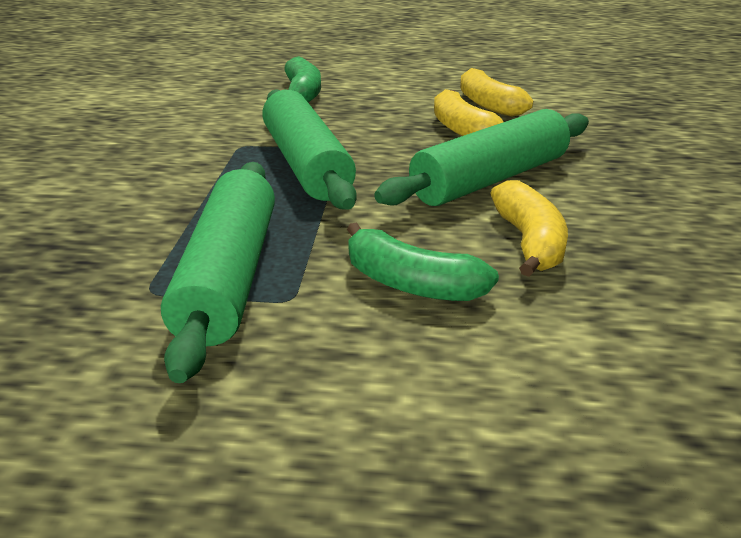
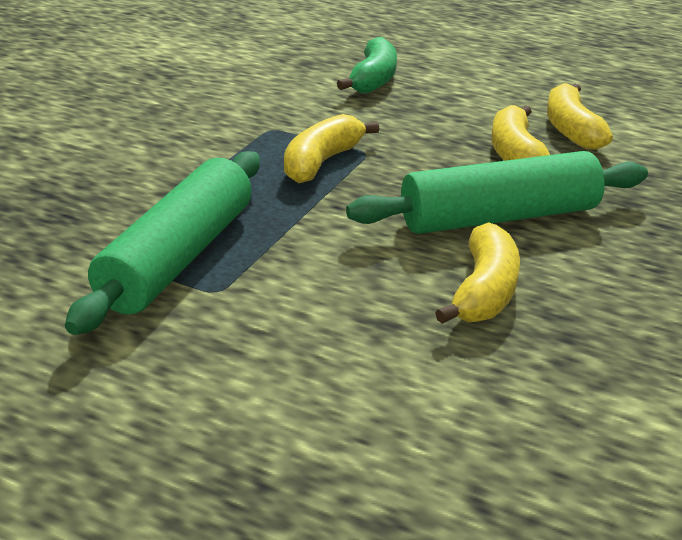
camera: 20 degrees right, 0 degrees up
(306, 164) = (321, 162): green rolling pin -> yellow banana
(411, 284) = (334, 304): green banana -> none

